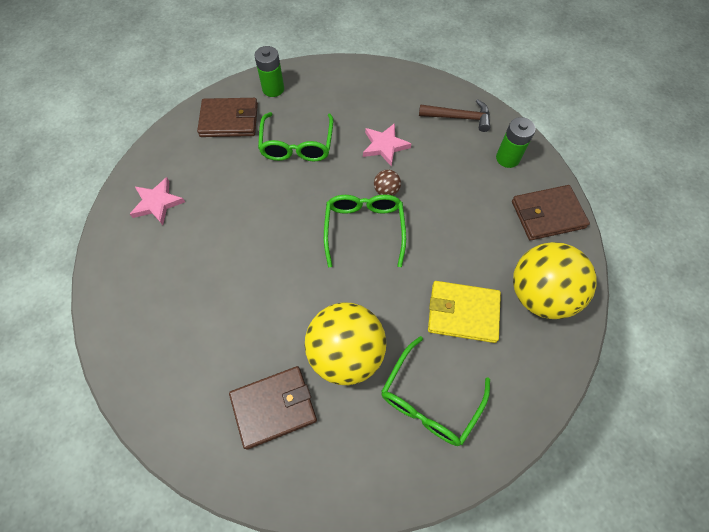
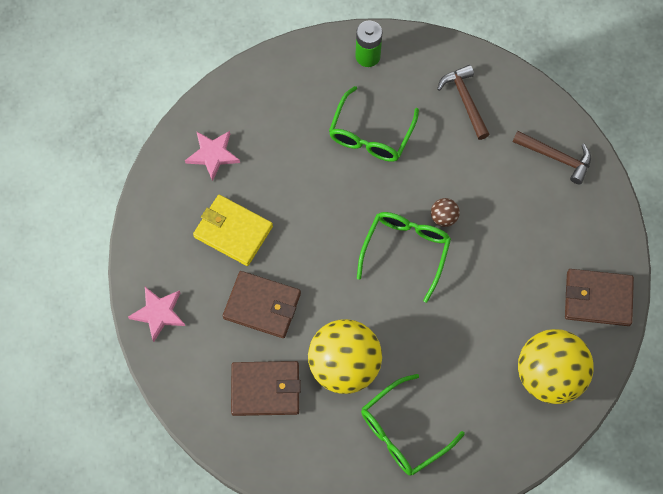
camera: 20 degrees right, 5 degrees up
(229, 120) = (309, 81): brown wallet -> brown wallet (262, 306)
(366, 98) = (465, 100): none -> brown hammer
(384, 146) = (462, 165): pink star -> pink star (158, 313)
(463, 313) = (467, 366): yellow wallet -> yellow wallet (233, 231)
(507, 158) = (586, 223): green battery -> none

